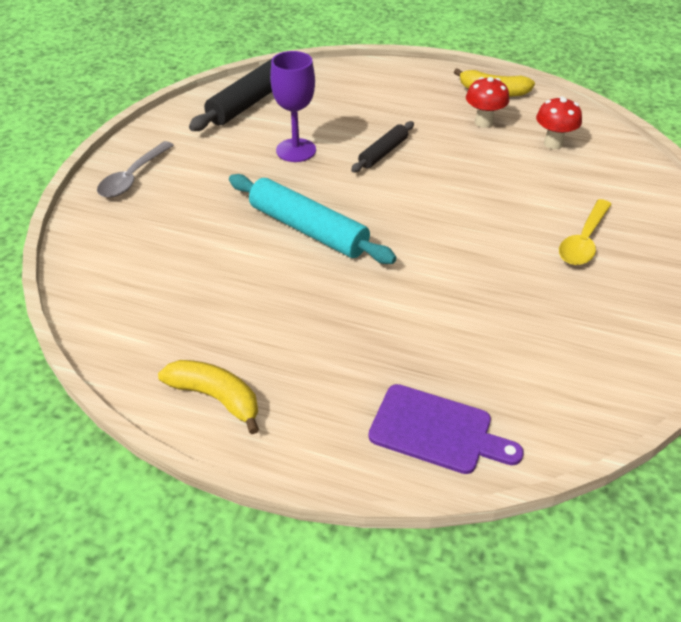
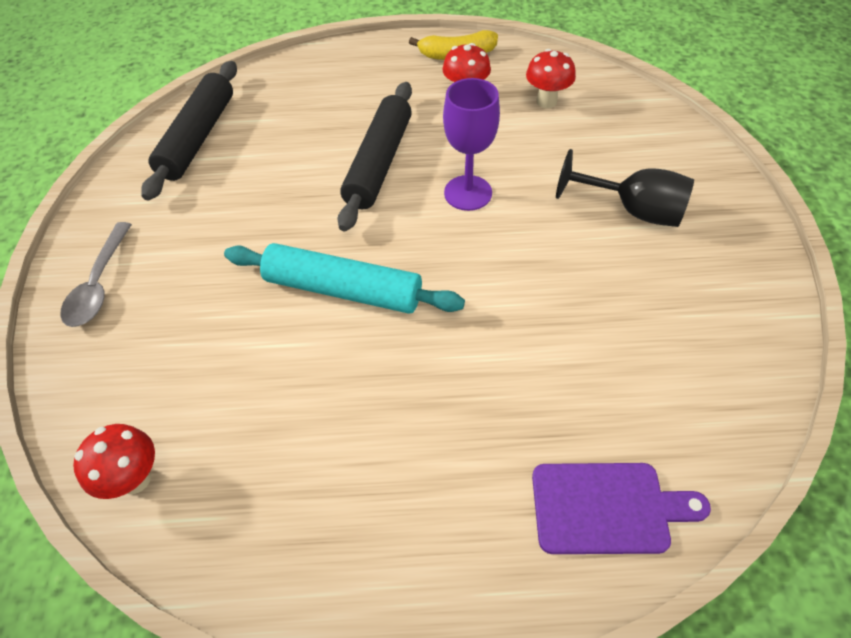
camera: 20 degrees left, 10 degrees up
(99, 301) = (135, 479): none -> red mushroom
(216, 398) = (344, 564): yellow banana -> none
(296, 150) = (280, 188): purple goblet -> purple goblet (468, 193)
(383, 153) = (379, 163): black rolling pin -> black rolling pin, size x1.77
(583, 241) = (633, 210): yellow spoon -> black goblet

